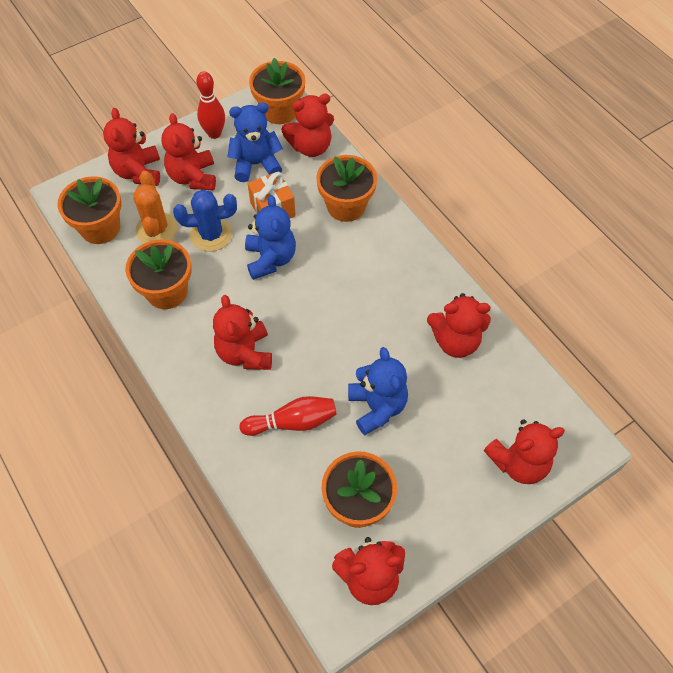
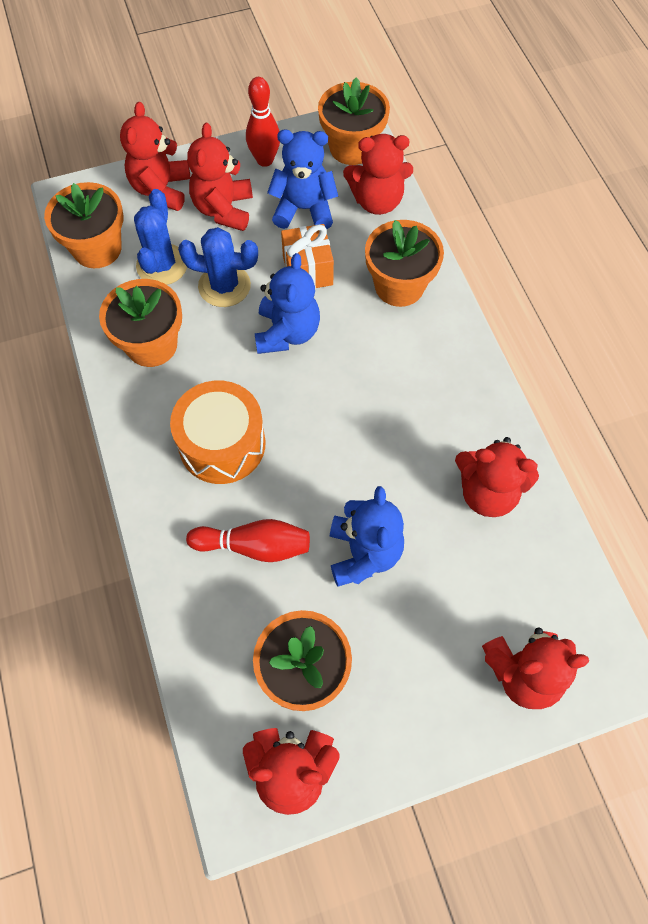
camera: 15 degrees right, 5 degrees up
(156, 229) = (162, 265): orange cactus -> blue cactus
(245, 353) = (222, 444): red teddy bear -> orange drum

